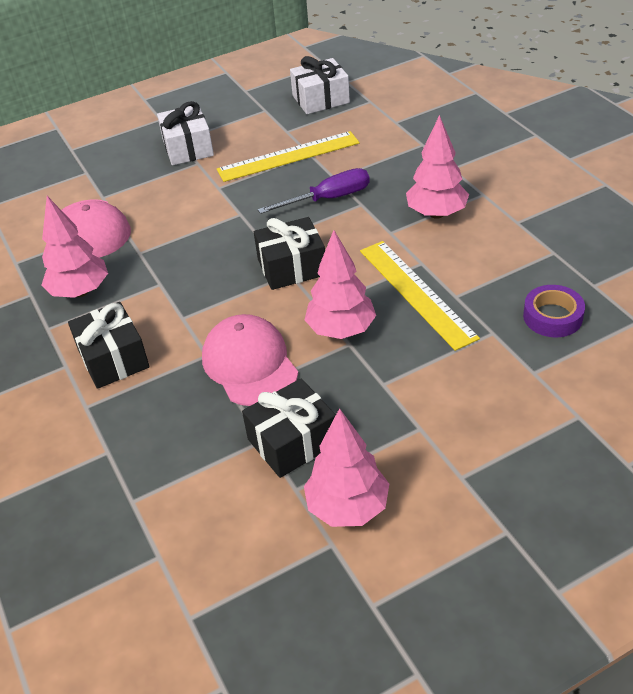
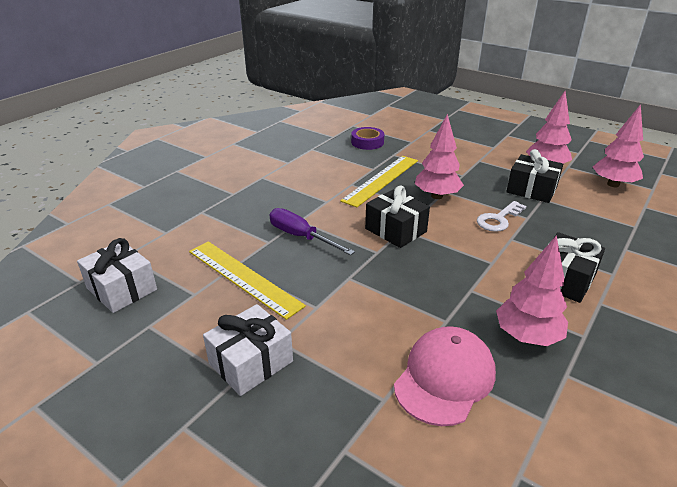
camera: 120 degrees left, 10 degrees down
(249, 364) = (498, 219): pink cap -> white key
(436, 213) = (294, 188): pink tree -> pink tree (613, 184)

